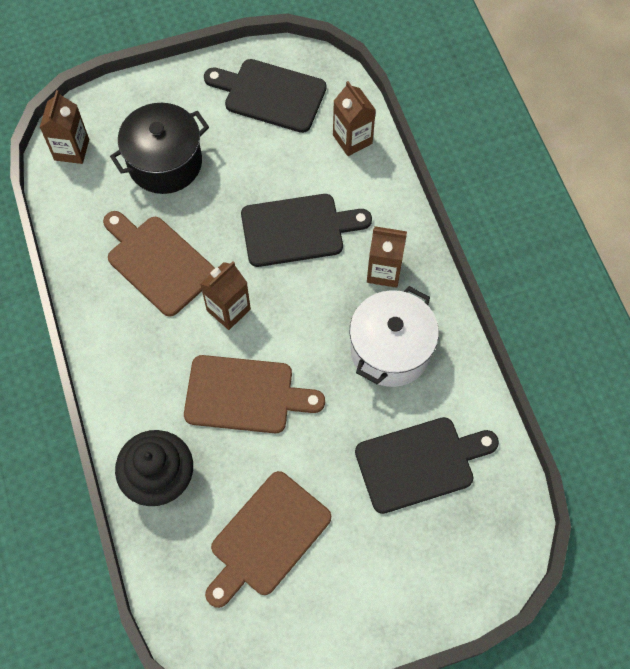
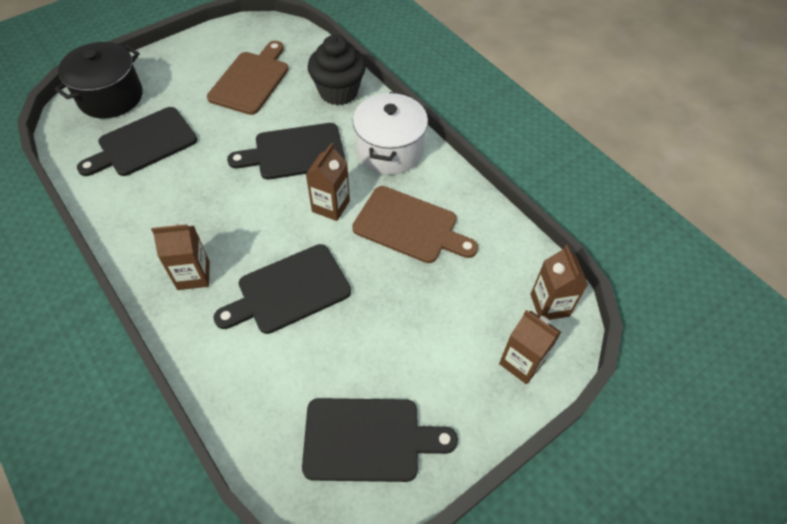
camera: 160 degrees right, 10 degrees down
(165, 163) = (449, 319): black pot -> black pot (111, 97)
(245, 395) = (294, 152): brown cutting board -> black cutting board
(352, 139) = (254, 409): brown carton -> brown carton (521, 362)
(390, 350) = (178, 212): white pot -> white pot (389, 150)

